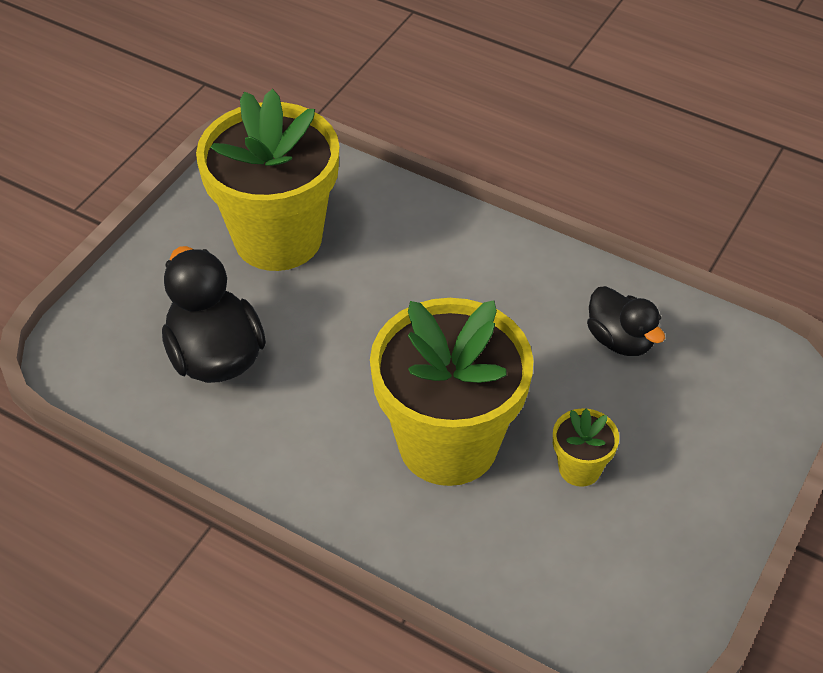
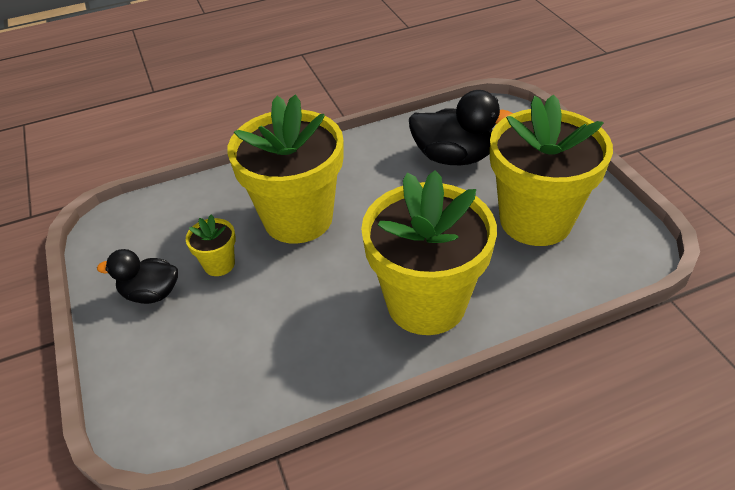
camera: 130 degrees right, 5 degrees down
(465, 266) = (426, 303): none -> yellow flower pot
(620, 340) = (279, 350): black duck -> black duck (151, 293)

